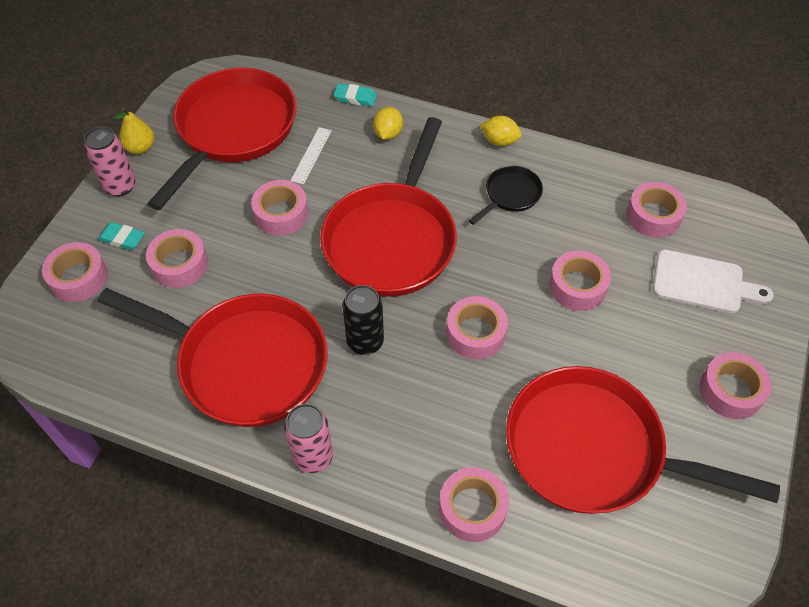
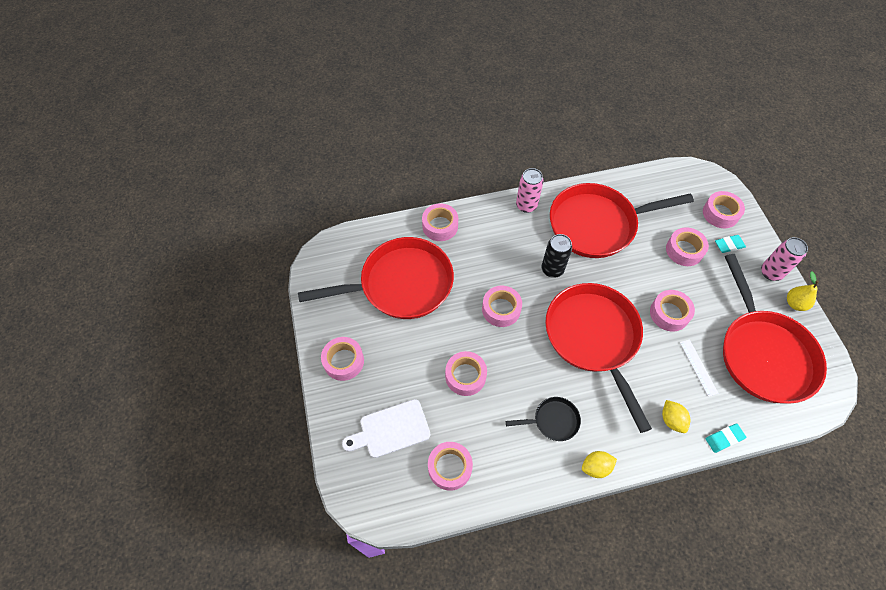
camera: 145 degrees right, 5 degrees up
(510, 195) = (552, 421): black pan -> black pan turned 105 degrees counterclockwise

